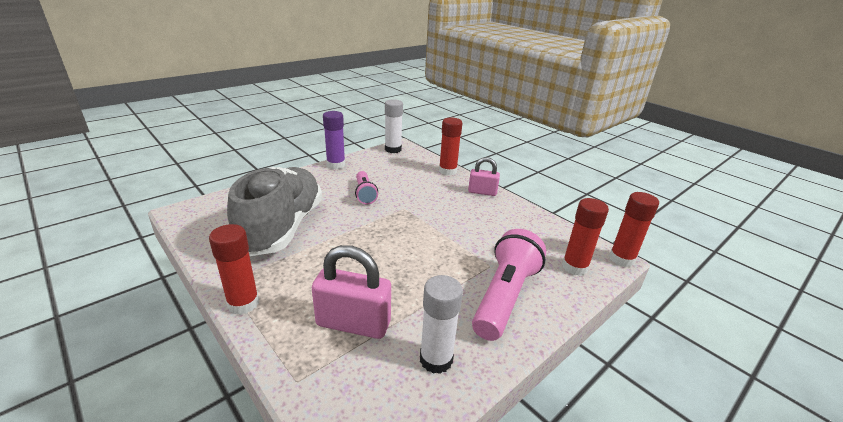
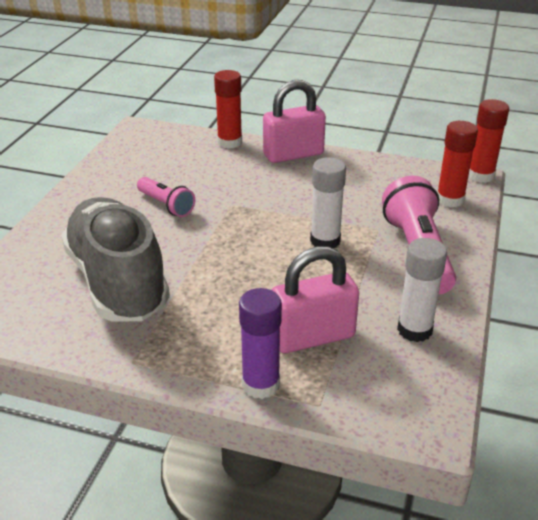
camera: 30 degrees left, 5 degrees up
(243, 303) = (181, 372): red glue stick -> none
(336, 165) = (84, 182): purple glue stick -> purple glue stick (261, 384)
(393, 149) = (133, 137): white glue stick -> white glue stick (325, 241)
(482, 192) = (293, 154): pink padlock -> pink padlock, size x1.61

